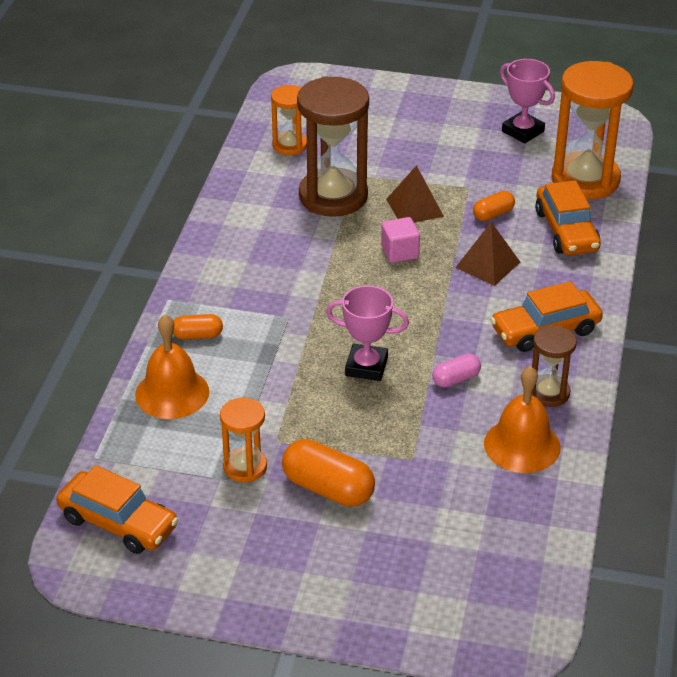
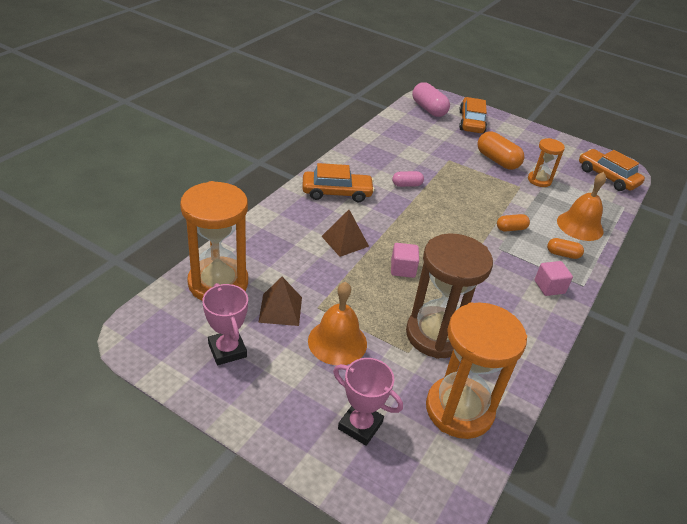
camera: 165 degrees left, 0 degrees up
(213, 284) = (549, 287): none -> pink cube
(289, 145) = (459, 409): orange hourglass -> orange hourglass, size x1.90
(366, 367) = (457, 205): pink trophy -> pink trophy (360, 425)
(414, 207) = (372, 302): brown pyramid -> brown pyramid (280, 309)
(493, 214) = (314, 276): orange capsule -> orange capsule (511, 229)
(507, 591) = (428, 109): none -> pink capsule
(522, 445) = (389, 149): orange bell -> orange bell (337, 342)
(549, 393) = (359, 164): brown hourglass -> none
(566, 231) = (270, 247): orange car -> orange car (471, 122)

